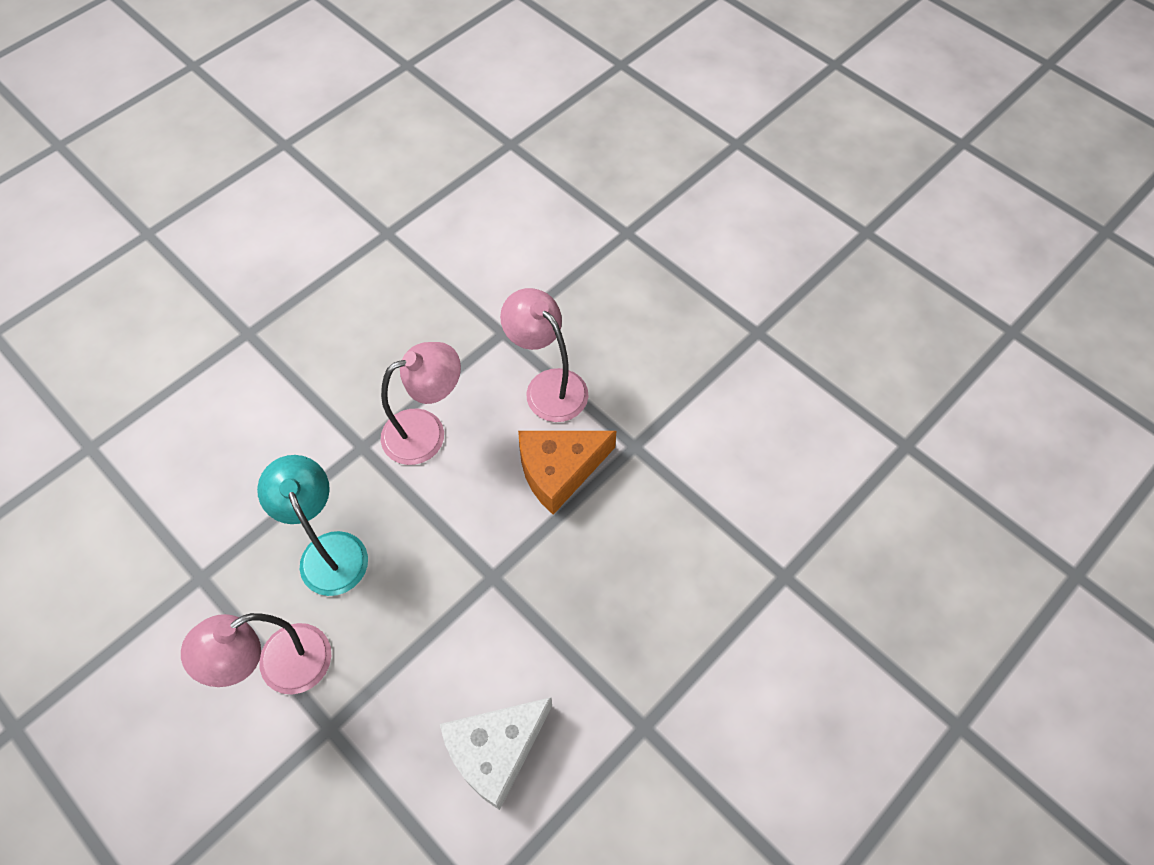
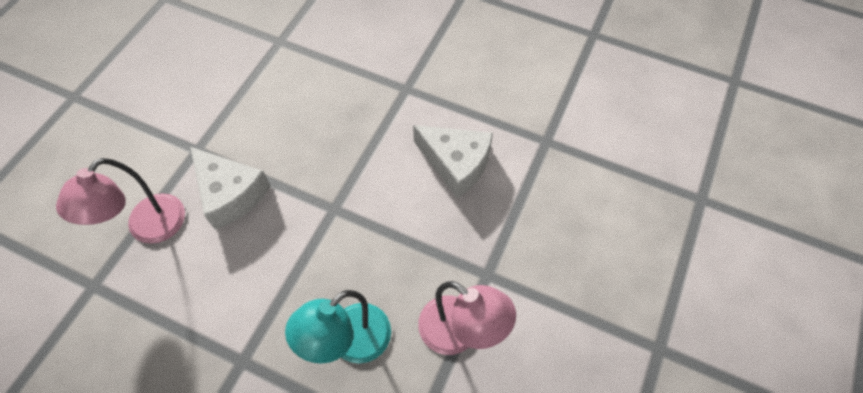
camera: 110 degrees left, 0 degrees up
(426, 431) = (214, 311): pink lamp -> none
(559, 471) = (230, 194): orange cheese -> white cheese

